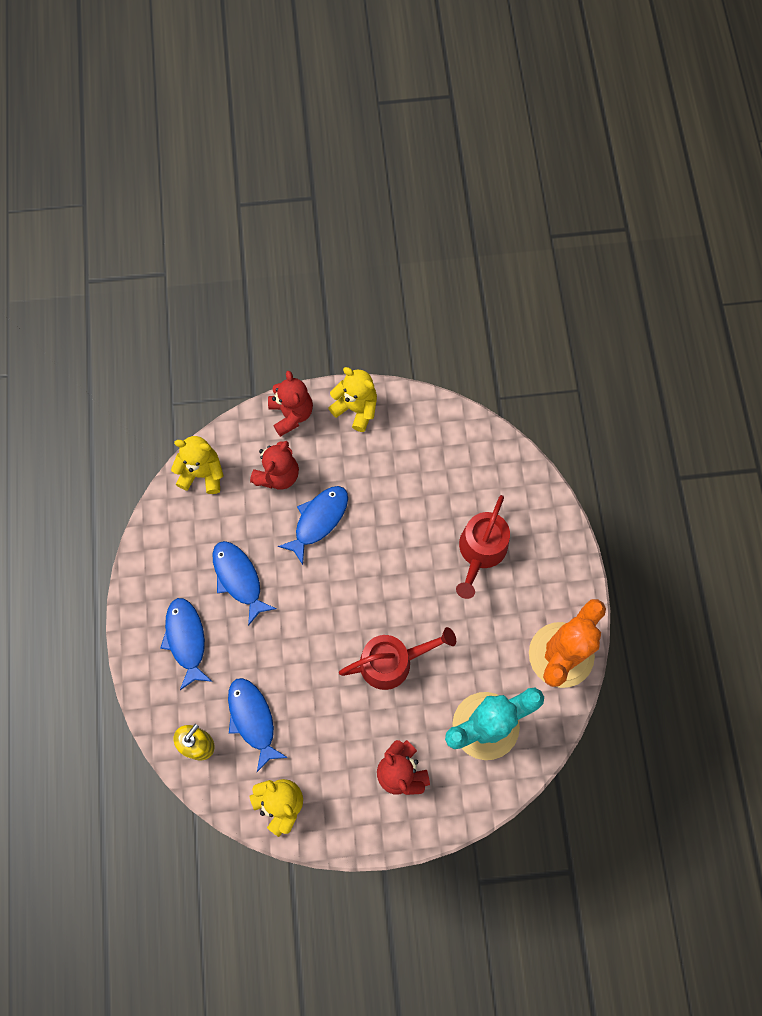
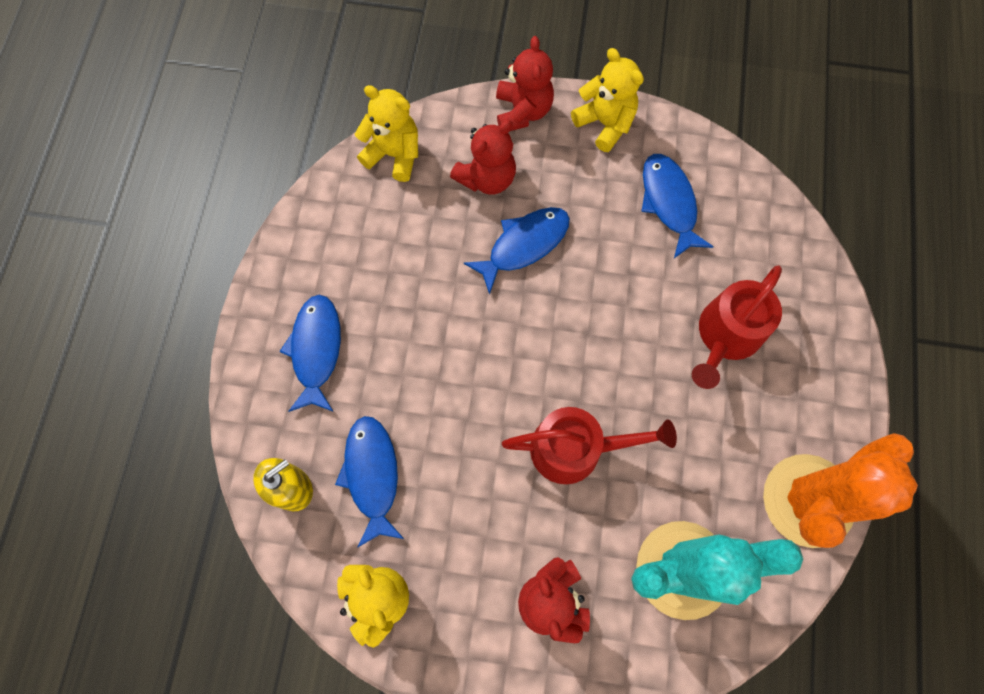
camera: 15 degrees right, 0 degrees up
(239, 578) = (404, 291): blue fish -> blue fish (669, 203)

